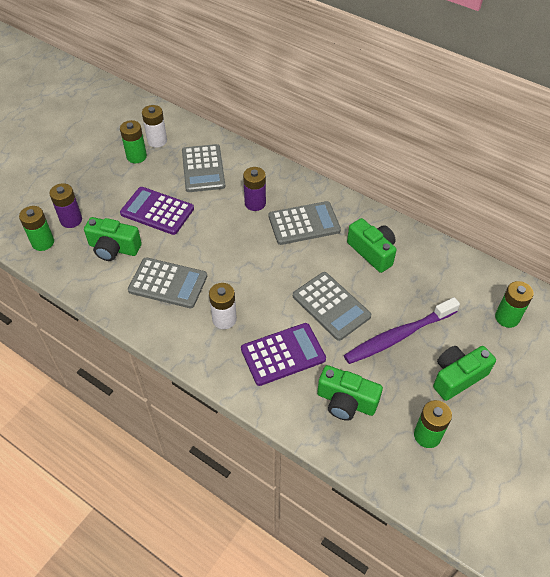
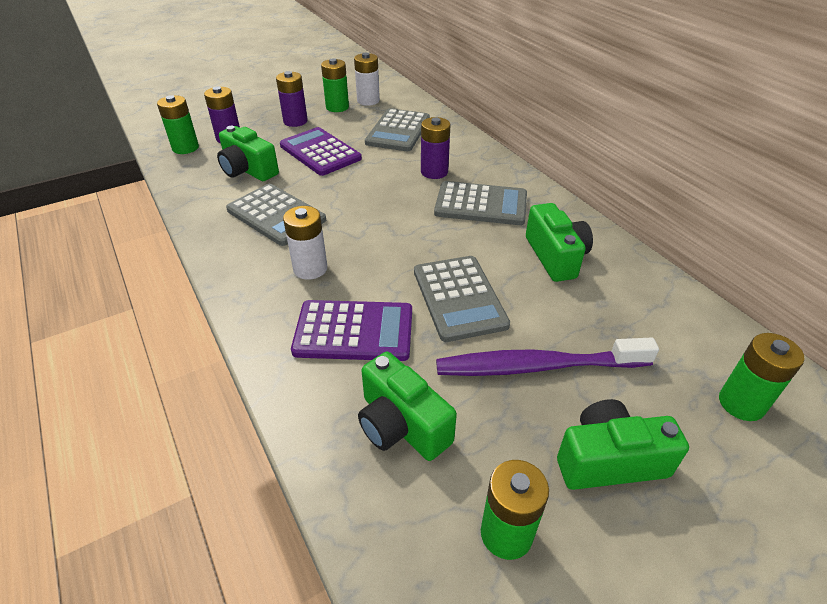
camera: 25 degrees right, 10 degrees down
(113, 183) = (295, 121): none -> purple battery

